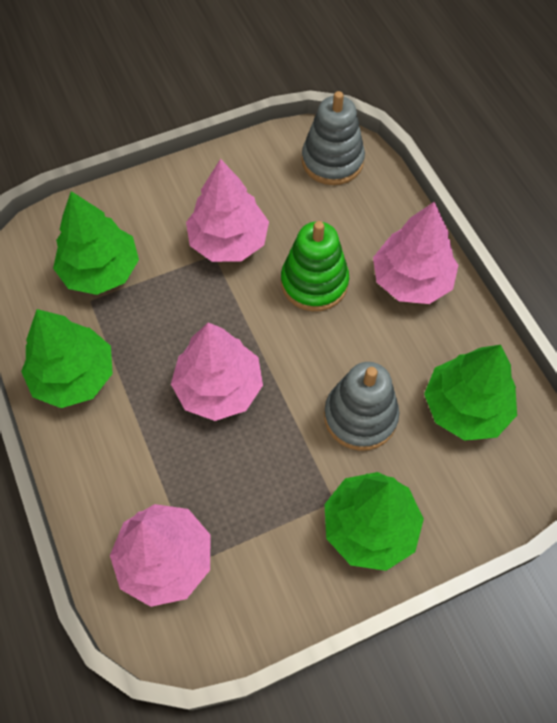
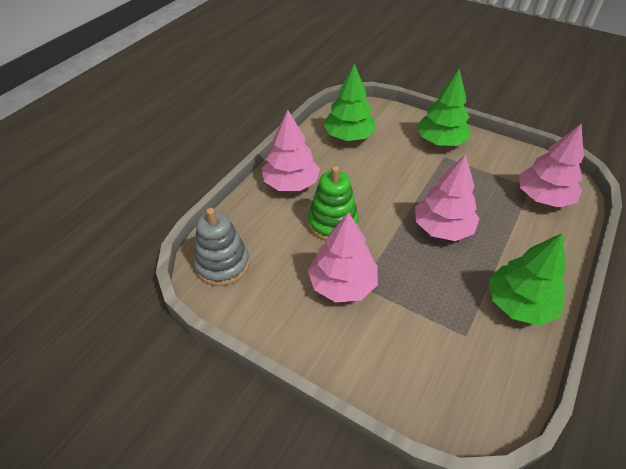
camera: 125 degrees left, 15 degrees down
(101, 270) = (439, 347): green tree -> none
(360, 416) = (393, 167): grey stacking toy -> none

